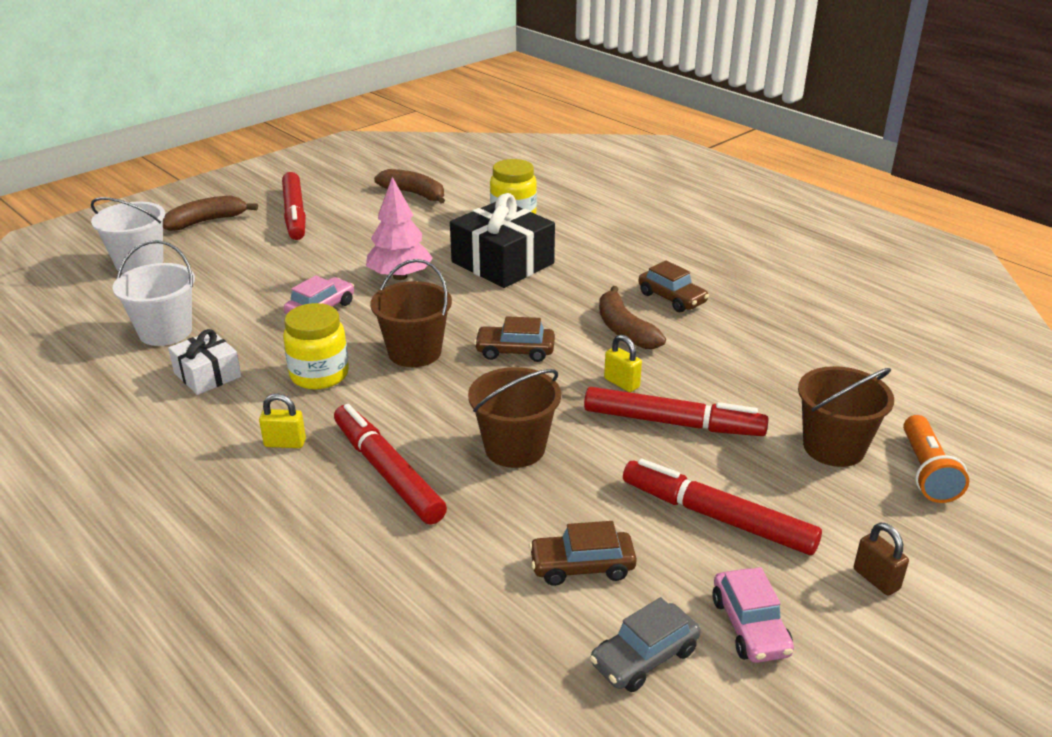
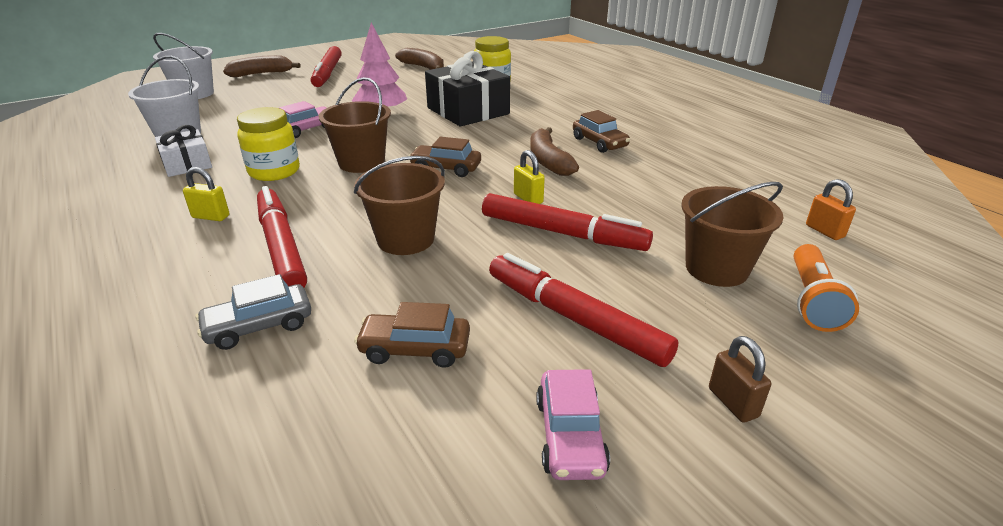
camera: 10 degrees right, 0 degrees up
(644, 657) = (436, 454): grey car -> grey car (259, 326)
(927, 392) = (824, 231): none -> orange padlock

